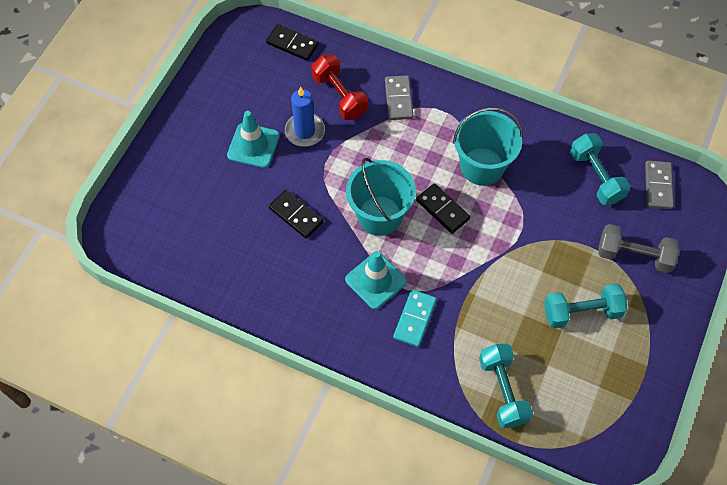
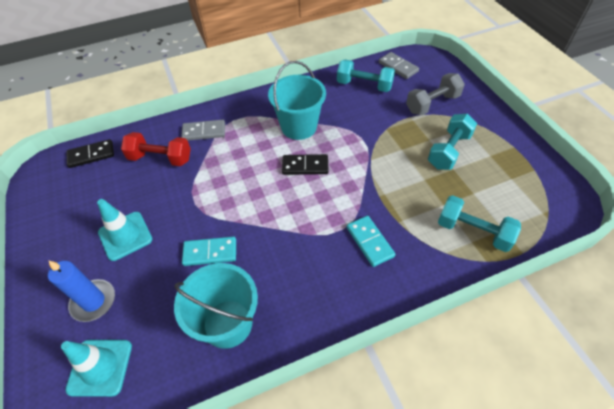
camera: 45 degrees left, 10 degrees down
(296, 215) = (210, 252): black domino -> turquoise domino
(305, 131) = (157, 196): blue candle -> blue candle (93, 301)
(375, 280) = (316, 242): turquoise traffic cone -> turquoise traffic cone (100, 367)
(380, 216) = (270, 202): turquoise bucket -> turquoise bucket (227, 323)
(398, 99) = (204, 132): grey domino -> grey domino turned 45 degrees counterclockwise

